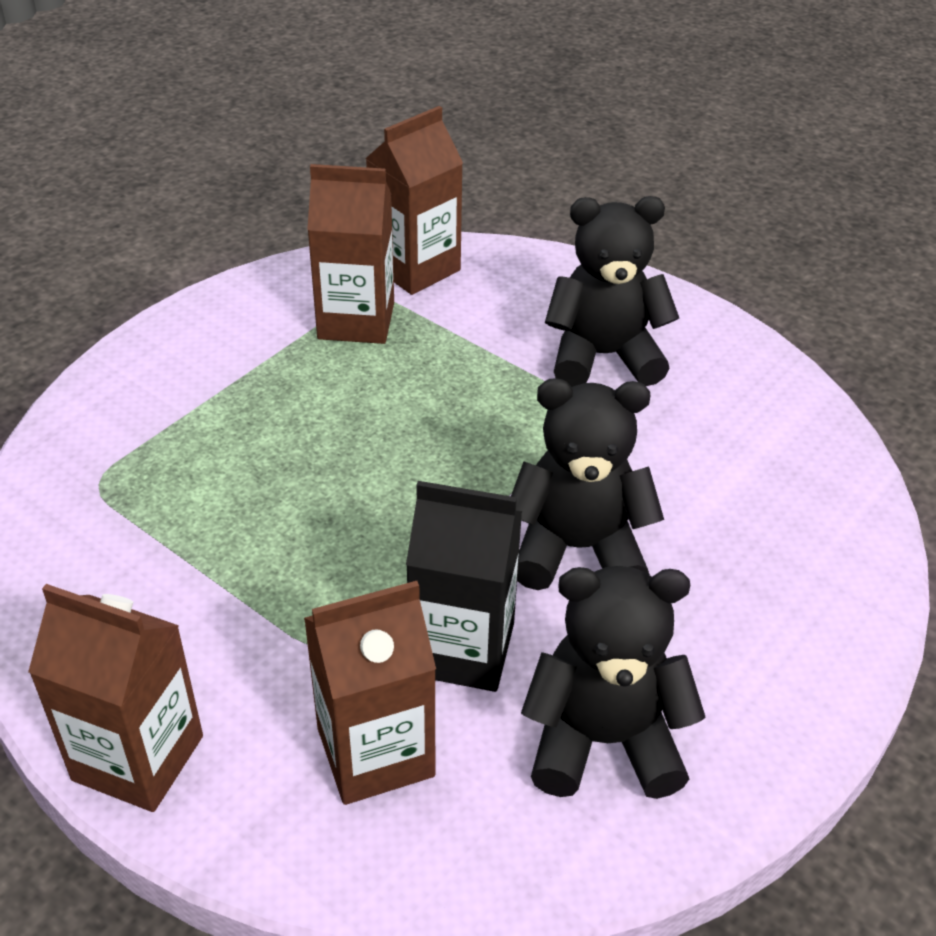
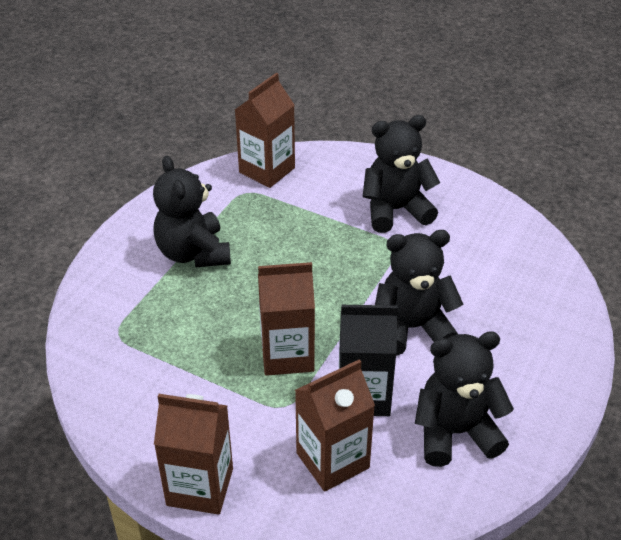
camera: 10 degrees left, 0 degrees up
(259, 376) = (193, 253): none -> black teddy bear
(356, 321) = (241, 209): brown carton -> brown carton (287, 355)

